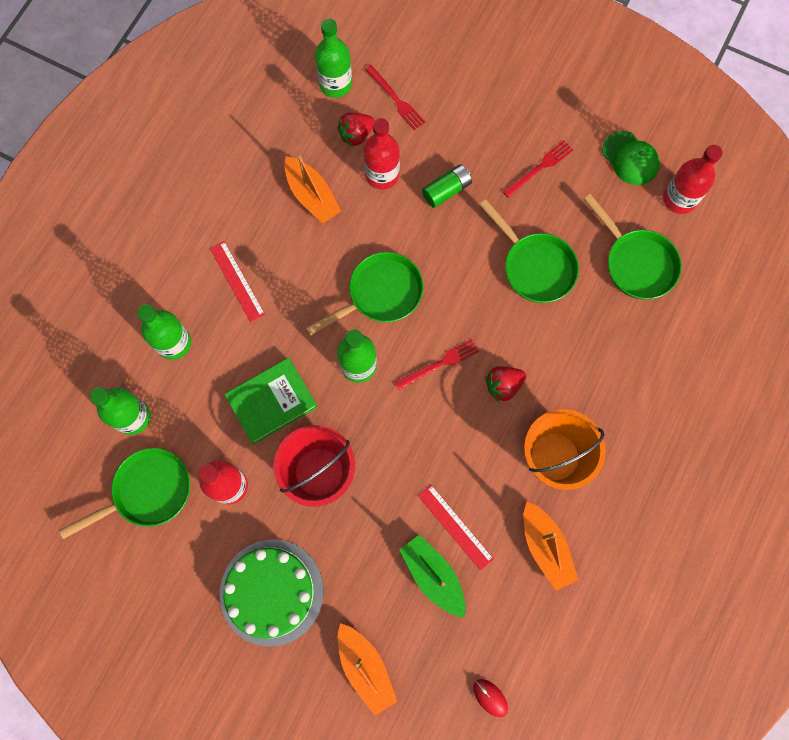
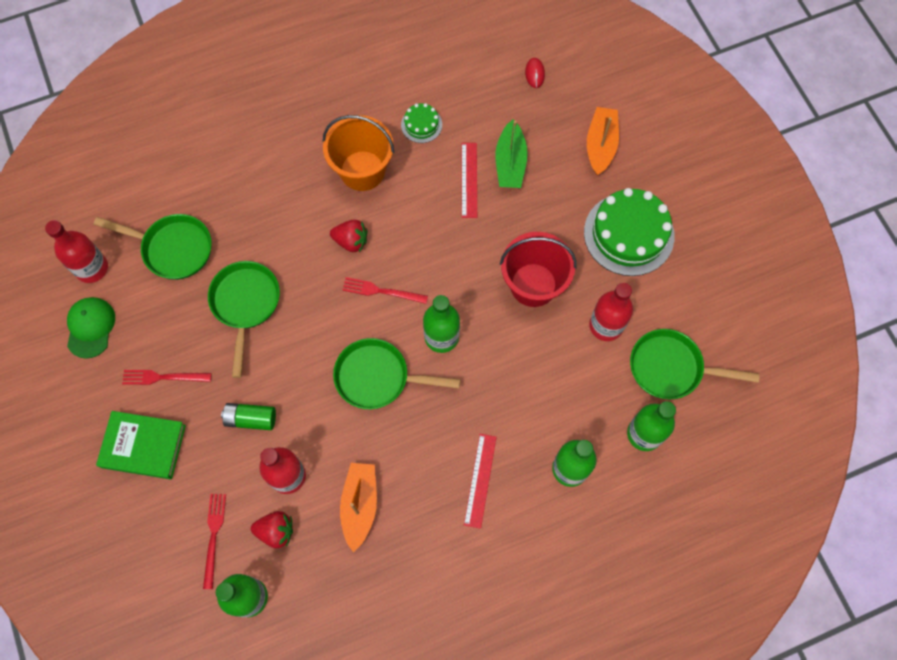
camera: 140 degrees left, 5 degrees down
(272, 402) = (528, 361): green book -> green book (143, 446)
(545, 547) = (421, 124): orange boat -> green cake
(636, 263) = (173, 249): green pan -> green pan turned 105 degrees clockwise

